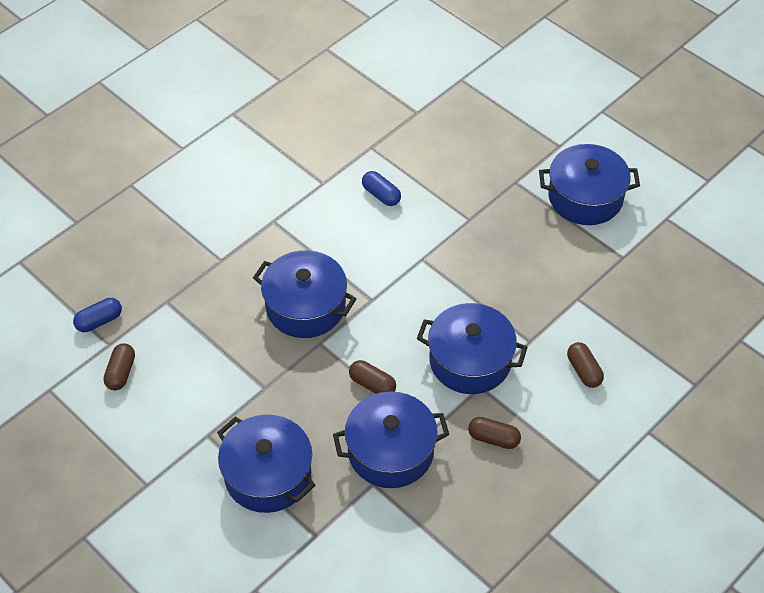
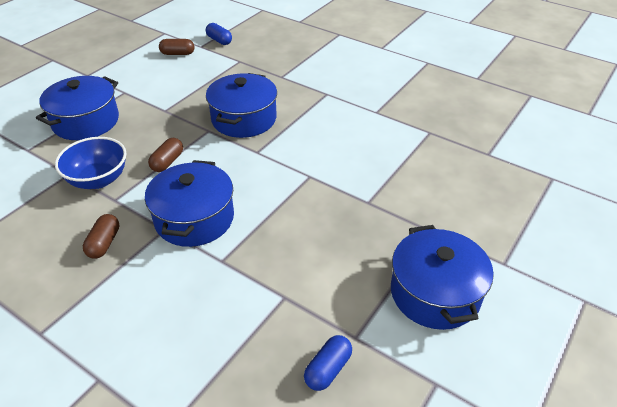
camera: 80 degrees right, 10 degrees down
(381, 195) = (376, 144): blue capsule -> blue capsule (328, 369)
(390, 451) = (98, 180): blue pot -> blue bowl
(583, 371) = (185, 309): brown capsule -> none

